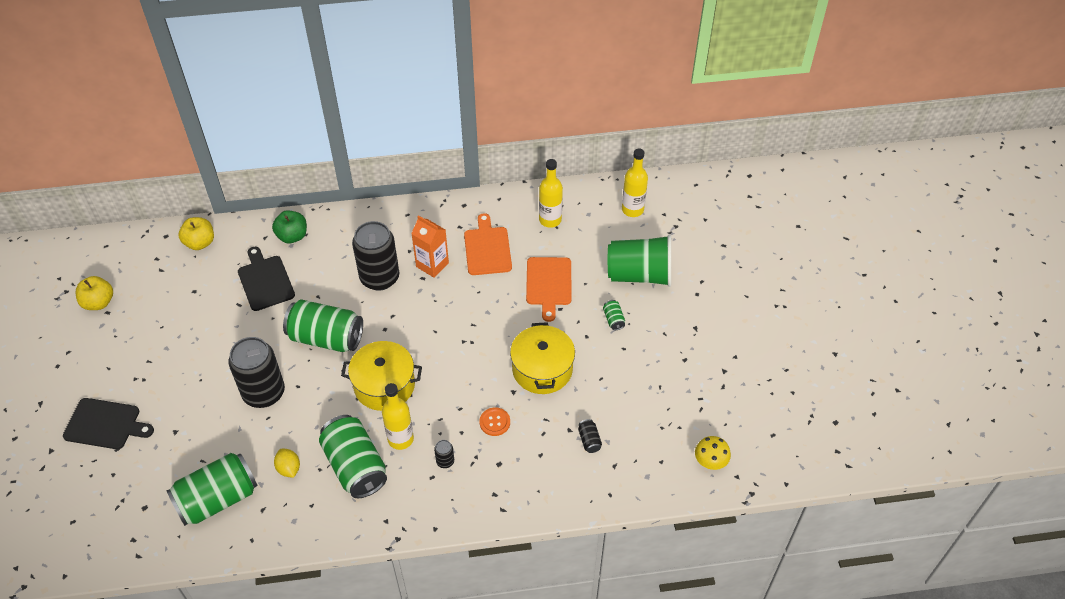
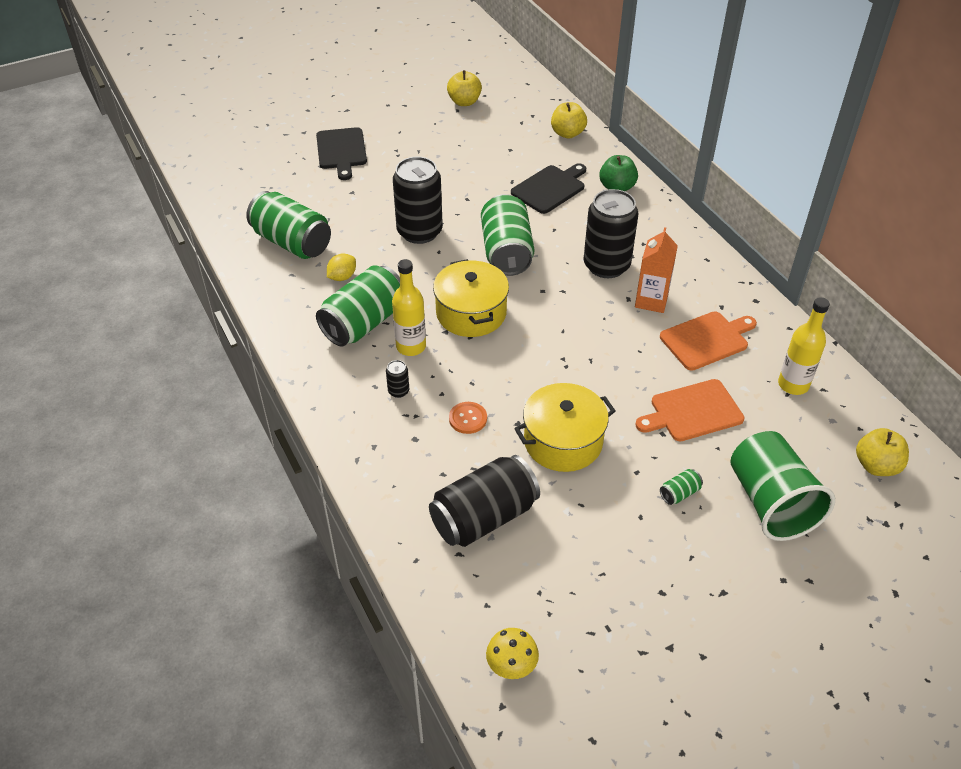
camera: 70 degrees right, 5 degrees down
(589, 440) = (484, 517): black can -> black can, size x2.47
(632, 210) = (876, 466): yellow bottle -> yellow apple

